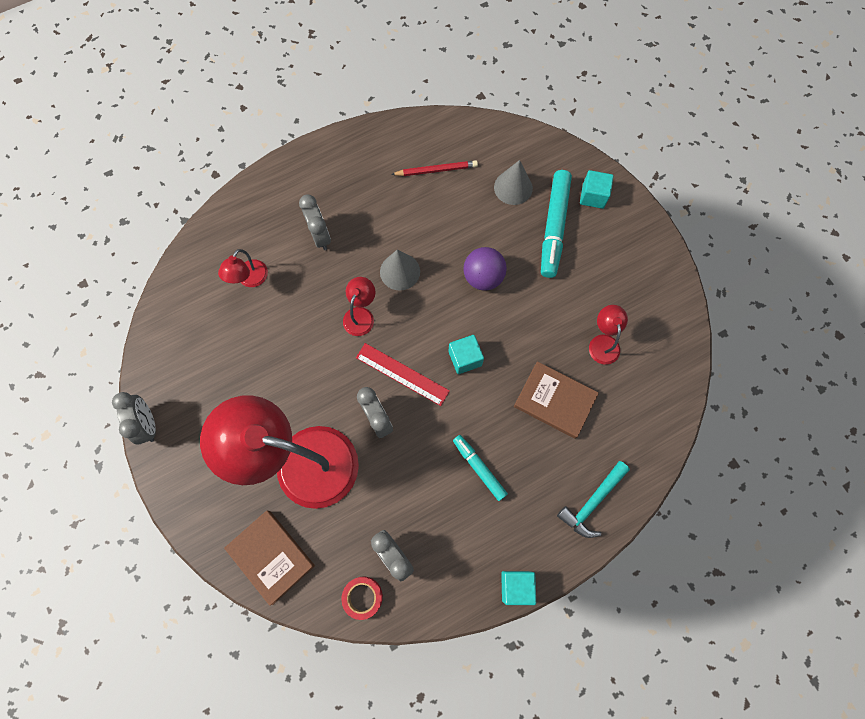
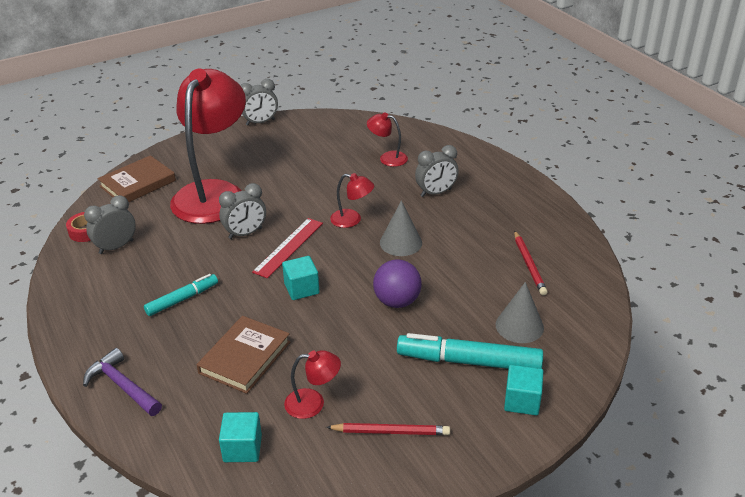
camera: 90 degrees right, 35 degrees down
(516, 586) = (57, 325): turquoise cube -> turquoise cube (242, 448)
(592, 502) = (122, 386): turquoise hammer -> purple hammer
(628, 286) = (391, 431): none -> red pencil

